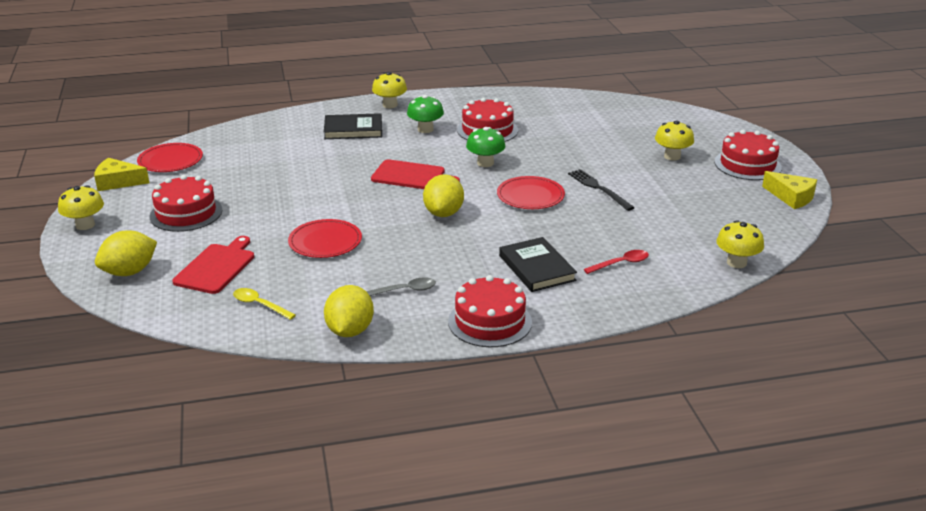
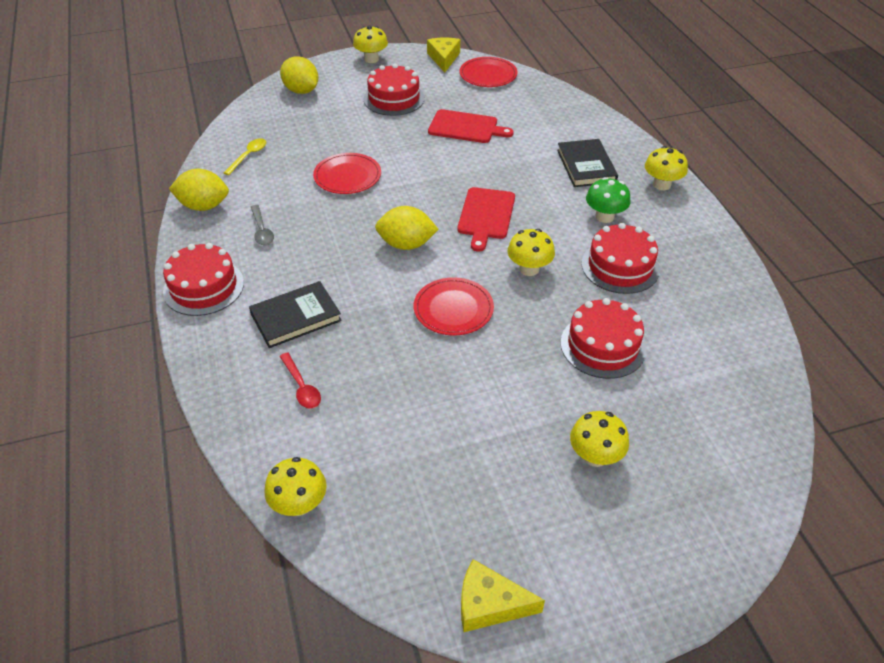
camera: 85 degrees right, 15 degrees up
(216, 267) = (306, 127): red cutting board -> red cutting board (466, 127)
(485, 163) = (529, 269): green mushroom -> yellow mushroom
(599, 189) = (481, 371): black fork -> none
(747, 164) = (591, 555): red cake -> red cake (603, 345)
(791, 197) = (489, 604): yellow cheese -> yellow cheese turned 60 degrees clockwise

